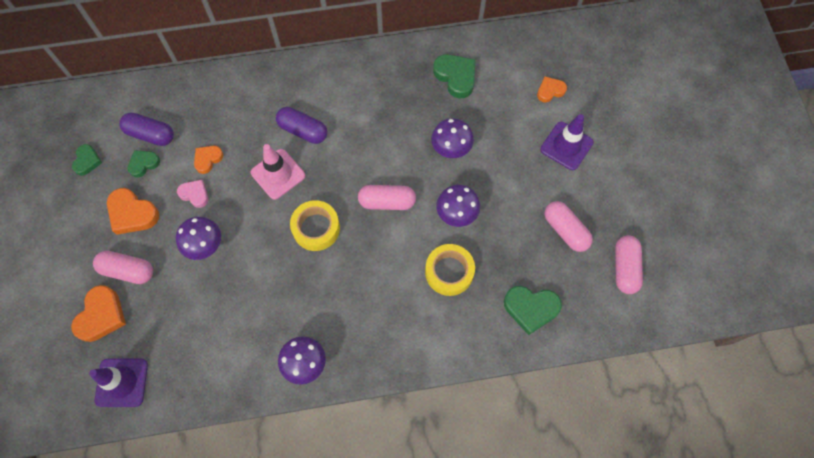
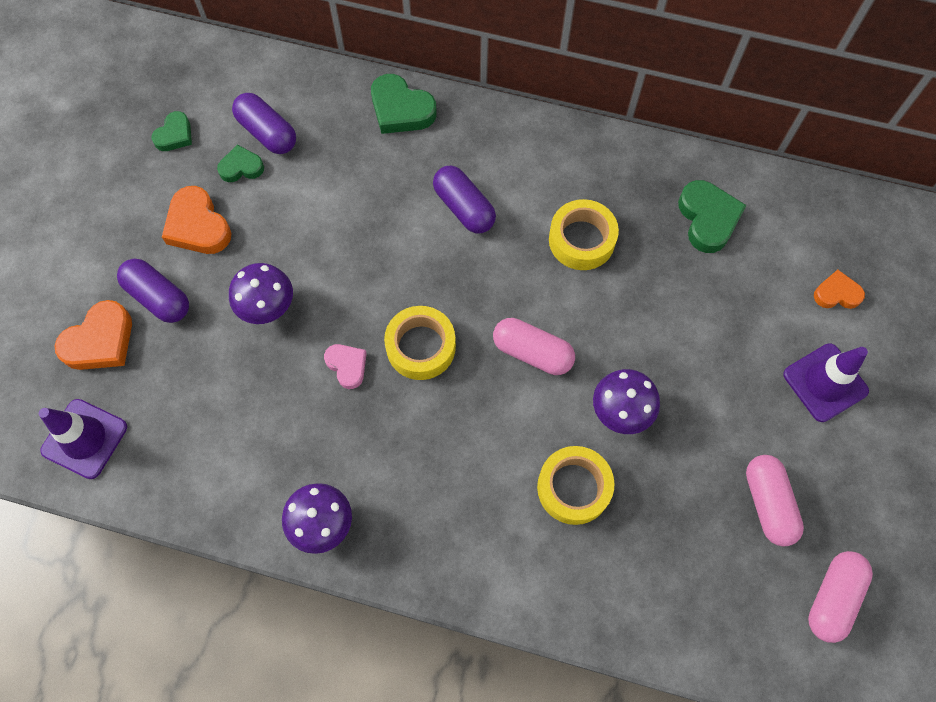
camera: 25 degrees right, 0 degrees up
(128, 271) = (158, 297): pink capsule -> purple capsule
(195, 194) = (286, 234): pink heart -> pink heart (347, 366)
(208, 159) = (323, 195): orange heart -> none
(278, 174) = (404, 252): pink traffic cone -> none
(385, 121) = (581, 240): none -> yellow tape
(451, 150) = (654, 318): purple mushroom -> none
(531, 308) = (666, 593): green heart -> green heart (401, 109)

